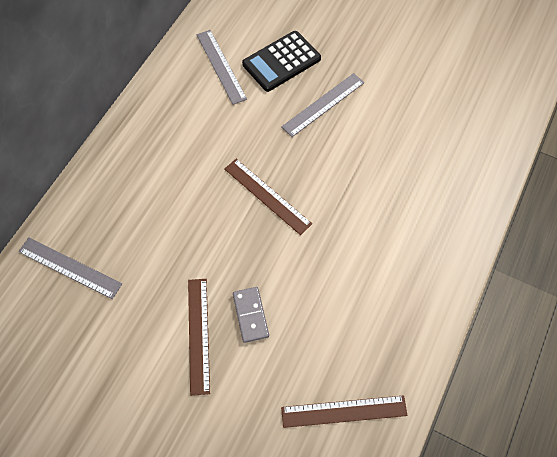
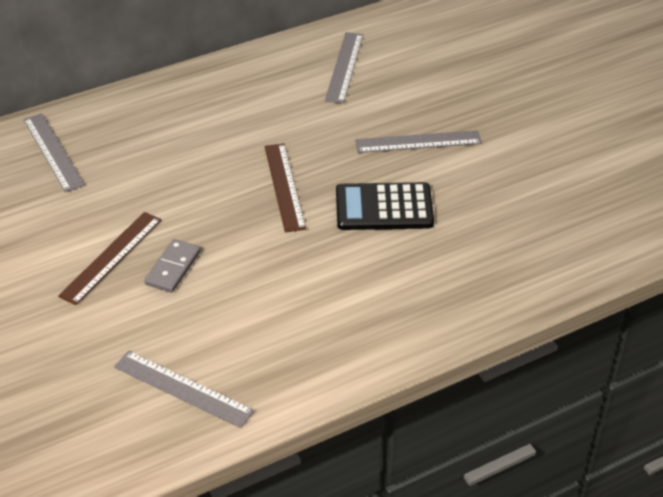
camera: 35 degrees right, 20 degrees down
(281, 61) = (410, 89): black calculator -> black calculator (384, 208)
(344, 411) = (182, 389): brown ruler -> grey ruler

